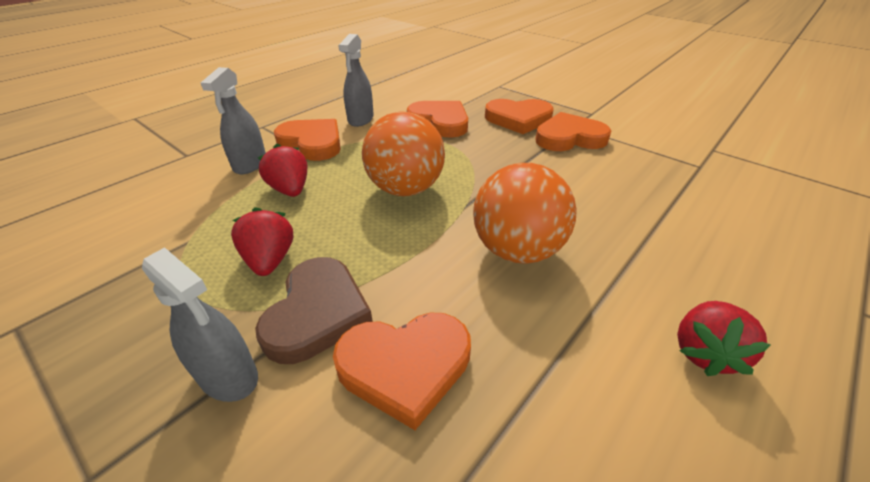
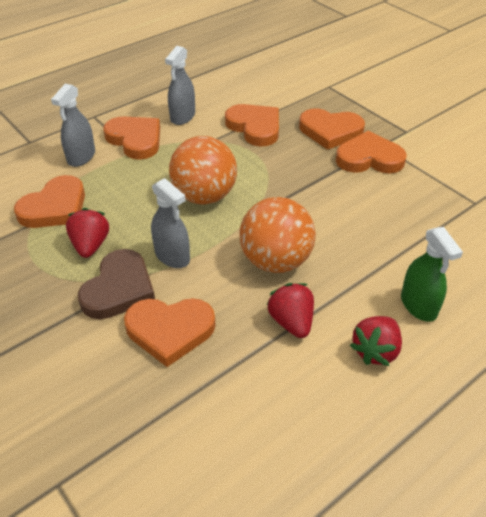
camera: 10 degrees right, 5 degrees up
(218, 220) = (55, 207): none -> orange heart
(228, 376) = (59, 320): grey spray bottle -> grey spray bottle (172, 256)
(290, 190) = (111, 186): red strawberry -> red strawberry (291, 322)
(717, 282) = (418, 305): none -> green spray bottle

